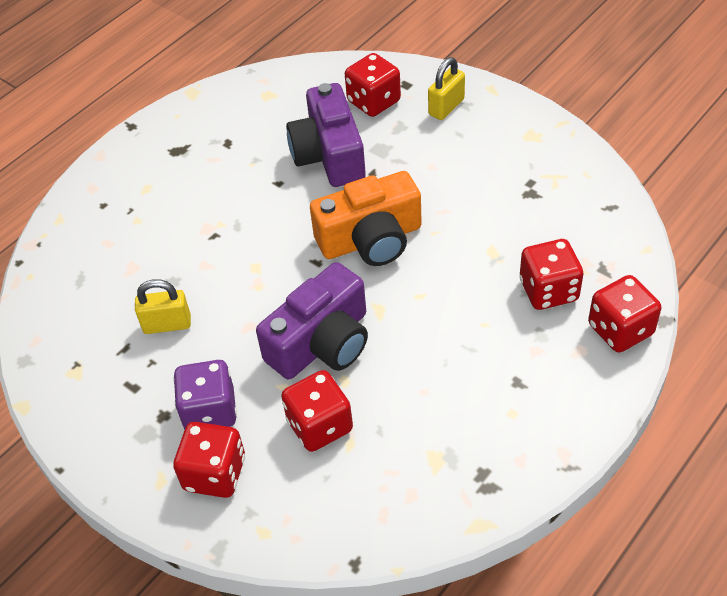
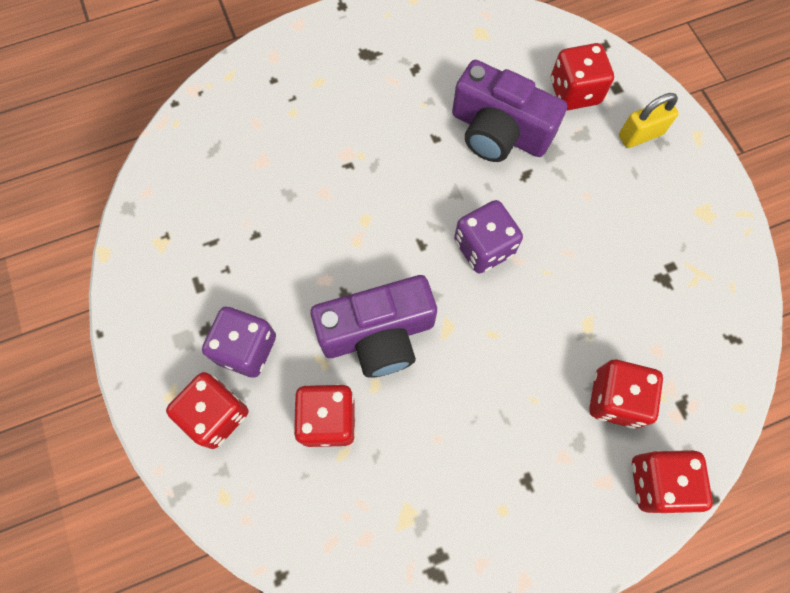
camera: 25 degrees right, 20 degrees up
(167, 324) = (259, 238): yellow padlock -> none
(329, 154) = (499, 131): purple camera -> purple camera turned 75 degrees counterclockwise
(371, 239) = (484, 247): orange camera -> purple dice

